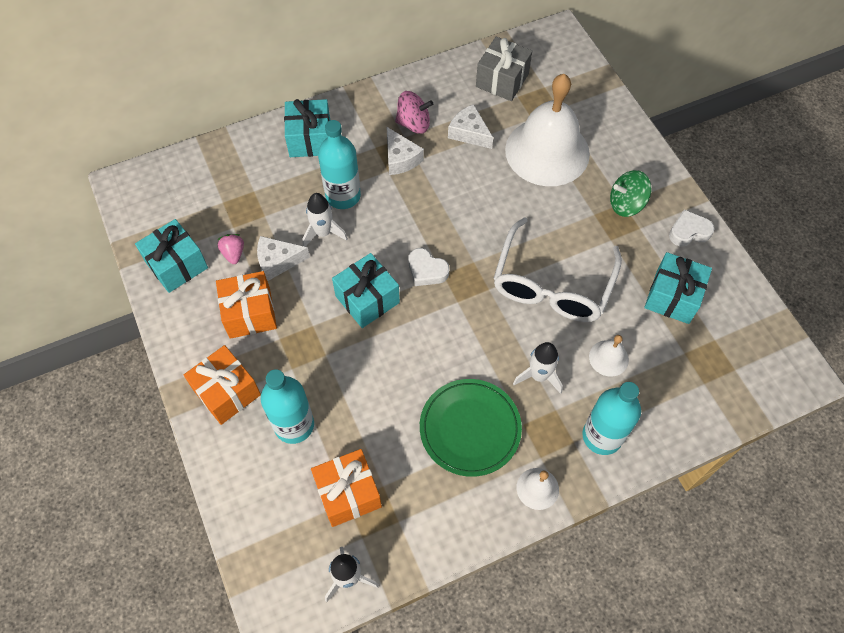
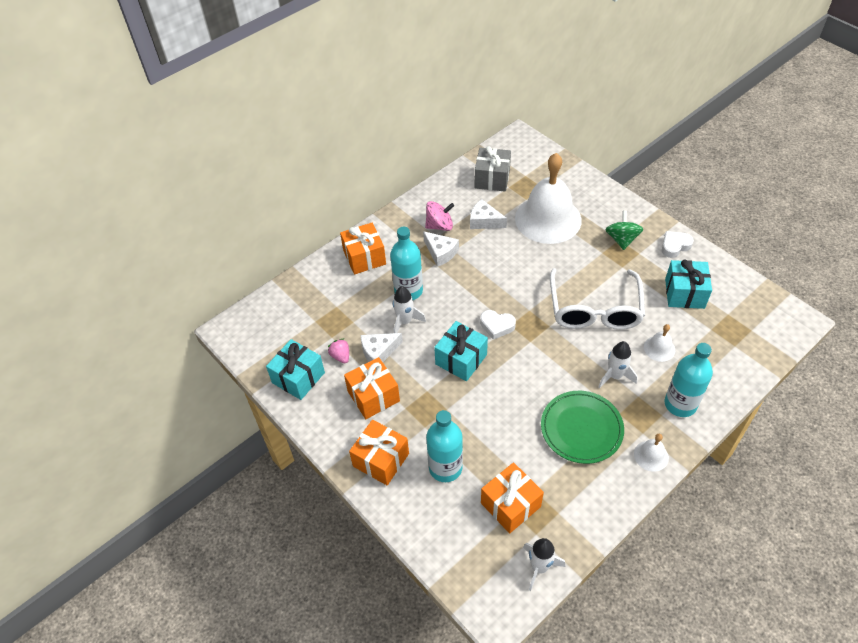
camera: 15 degrees left, 10 degrees down
(310, 139) = (364, 257): turquoise gift -> orange gift
(626, 204) = (621, 239): green spinning top -> green spinning top turned 120 degrees clockwise

